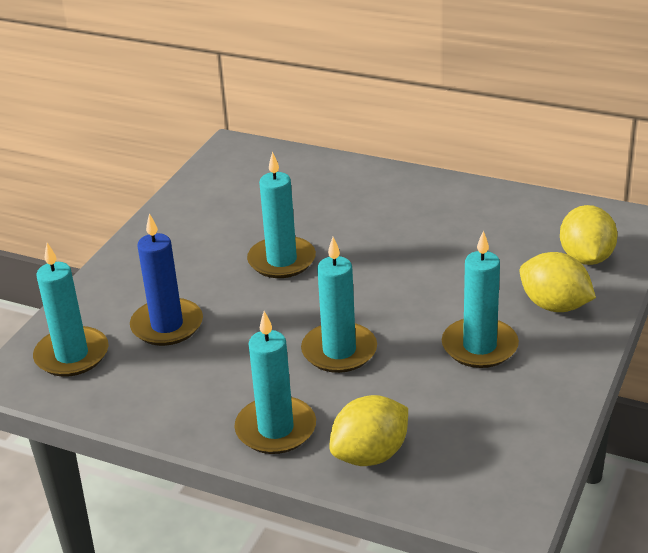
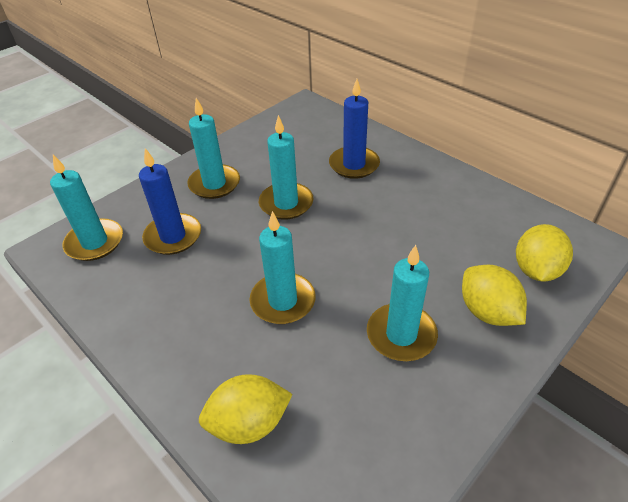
camera: 20 degrees right, 10 degrees up
(276, 429) = (190, 364): turquoise candle -> turquoise candle (214, 184)
(338, 203) = (354, 165): none -> blue candle

